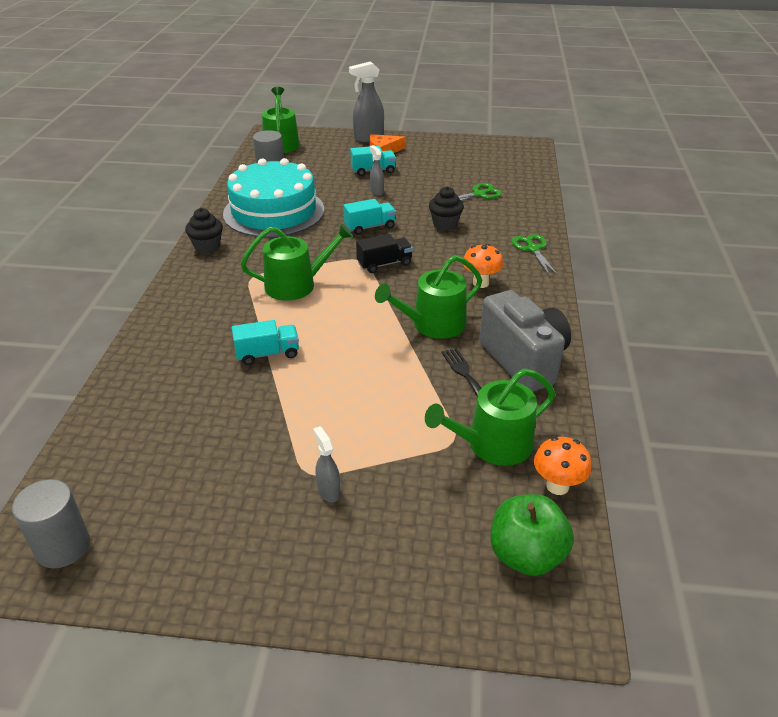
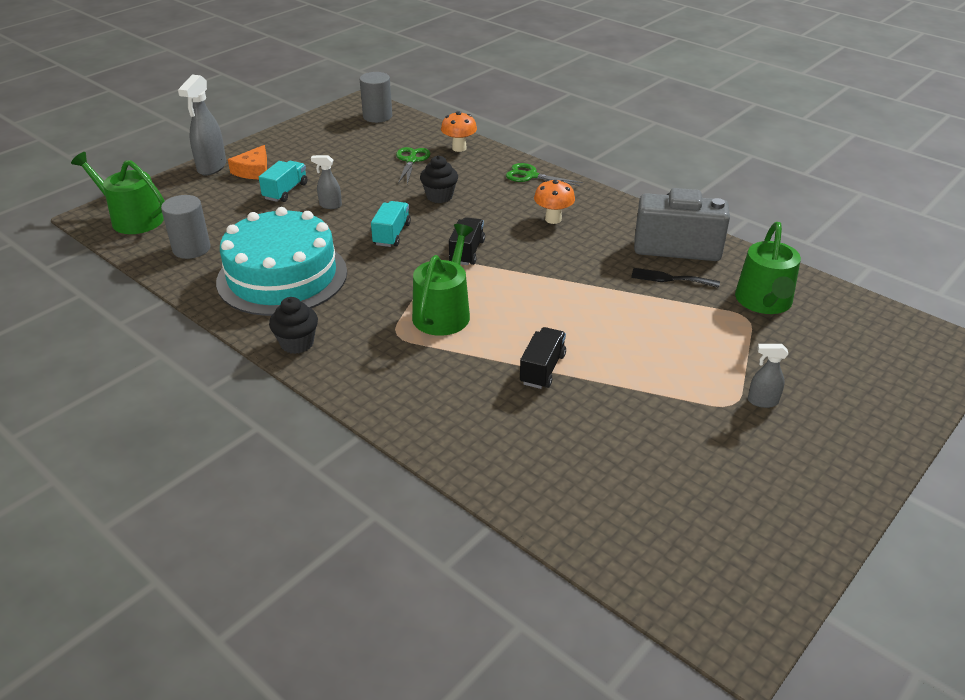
camera: 55 degrees left, 0 degrees up
(63, 546) = (729, 590): grey cylinder -> grey cylinder (377, 116)
(267, 354) = (542, 369): turquoise truck -> black truck
(433, 324) = (588, 265): green watering can -> none
(526, 555) = (886, 337): green apple -> none
(557, 486) = (827, 294): orange mushroom -> orange mushroom (459, 148)

